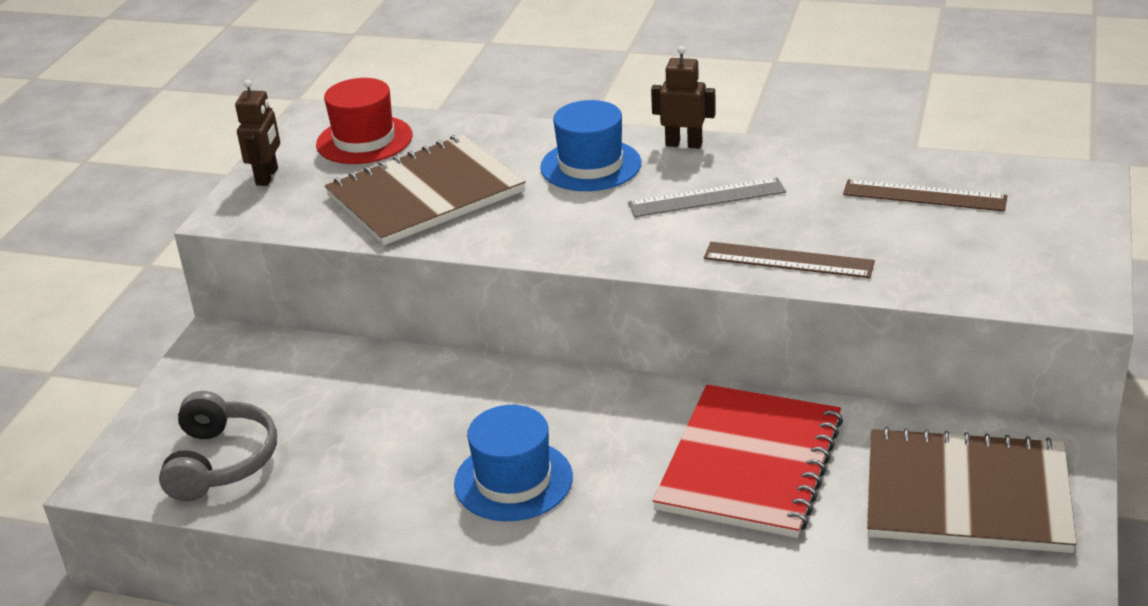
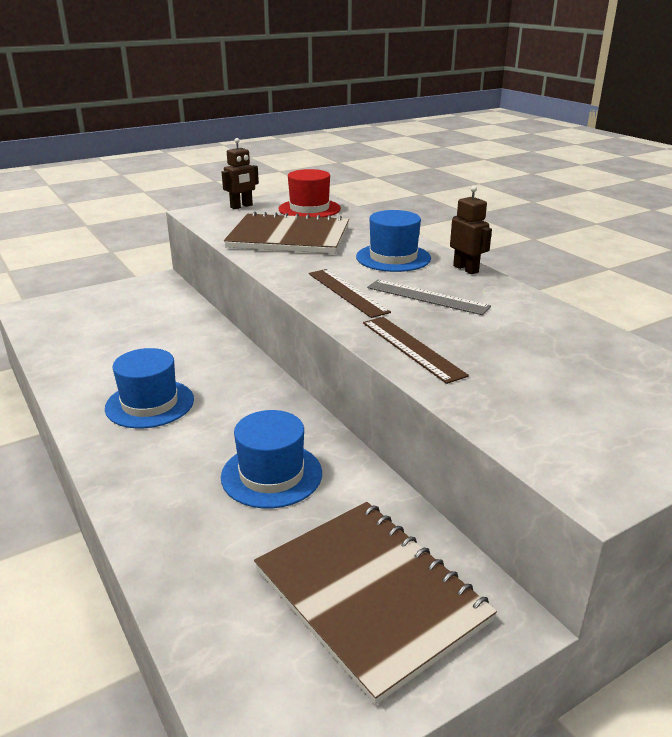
camera: 40 degrees right, 5 degrees down
(221, 462) = (70, 324): grey headphones -> none
(749, 464) = (271, 475): red notebook -> blue hat
(924, 196) = (581, 359): brown ruler -> brown ruler (347, 292)

